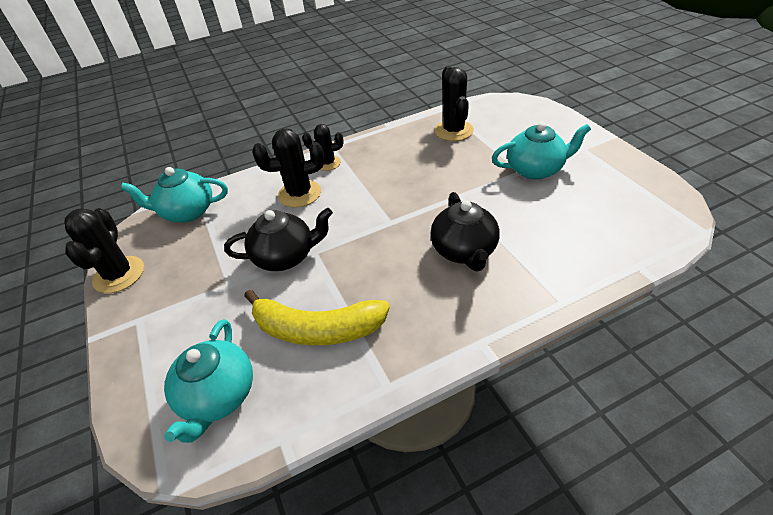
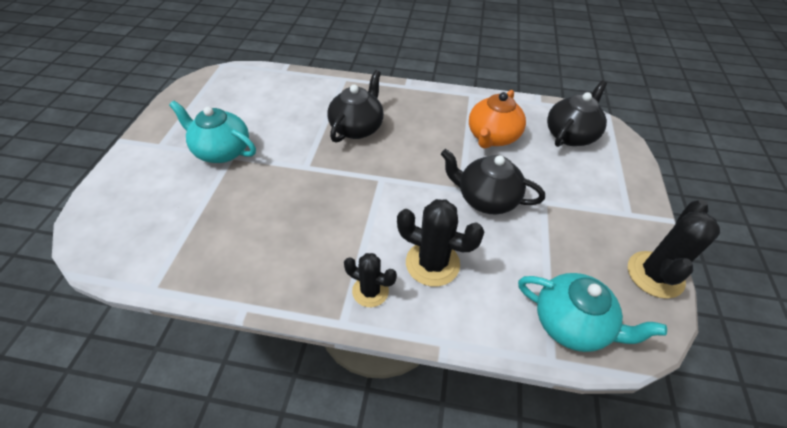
camera: 150 degrees left, 5 degrees up
(218, 396) = (570, 135): turquoise teapot -> black teapot
(317, 329) = (492, 137): yellow banana -> orange teapot
(454, 131) = (202, 241): black cactus -> none

